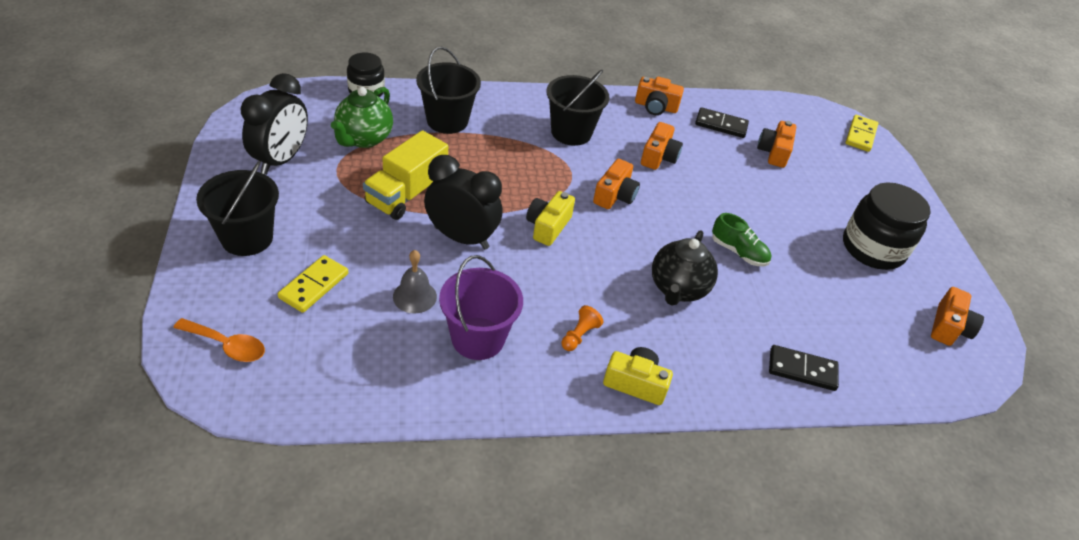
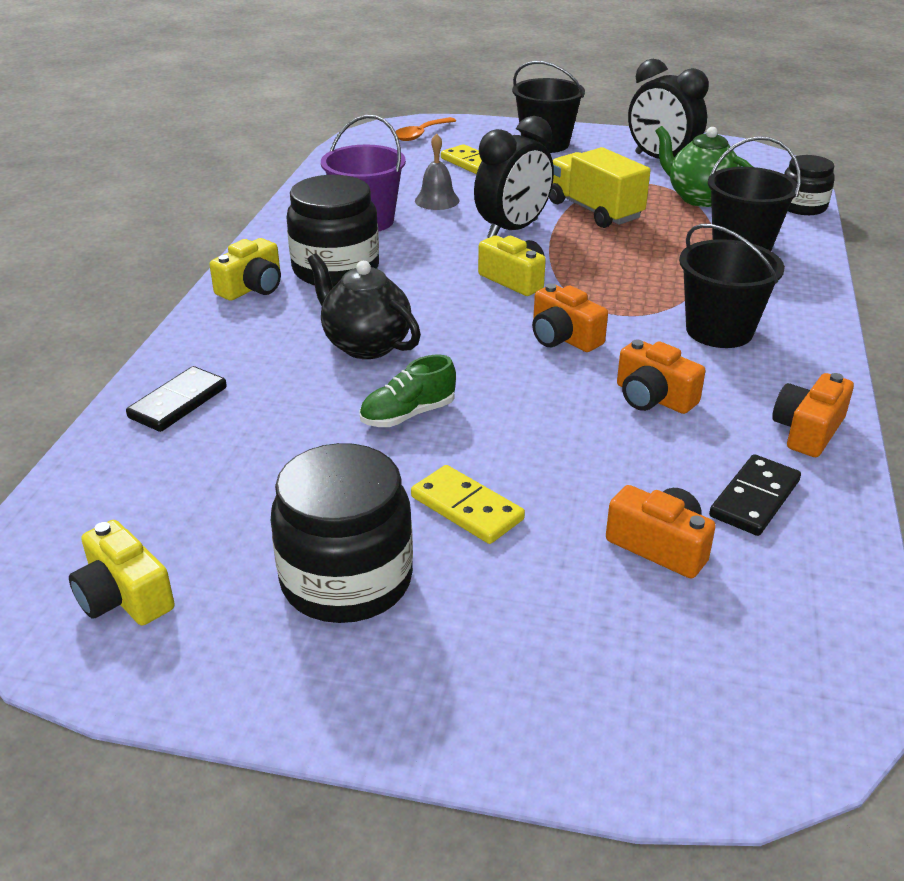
camera: 115 degrees right, 10 degrees down
(579, 335) = (336, 269): orange pawn -> black jar
(860, 135) = (729, 746): yellow domino -> yellow domino (467, 508)
(949, 327) = (124, 596): orange camera -> yellow camera

